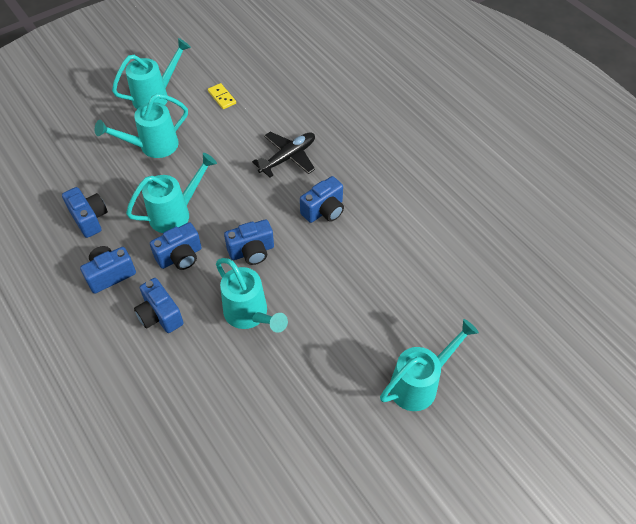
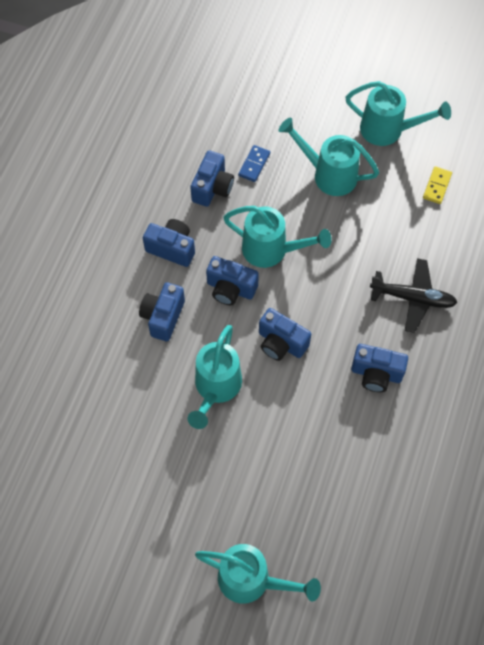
camera: 55 degrees right, 10 degrees up
(99, 183) = (254, 164): none -> blue domino

